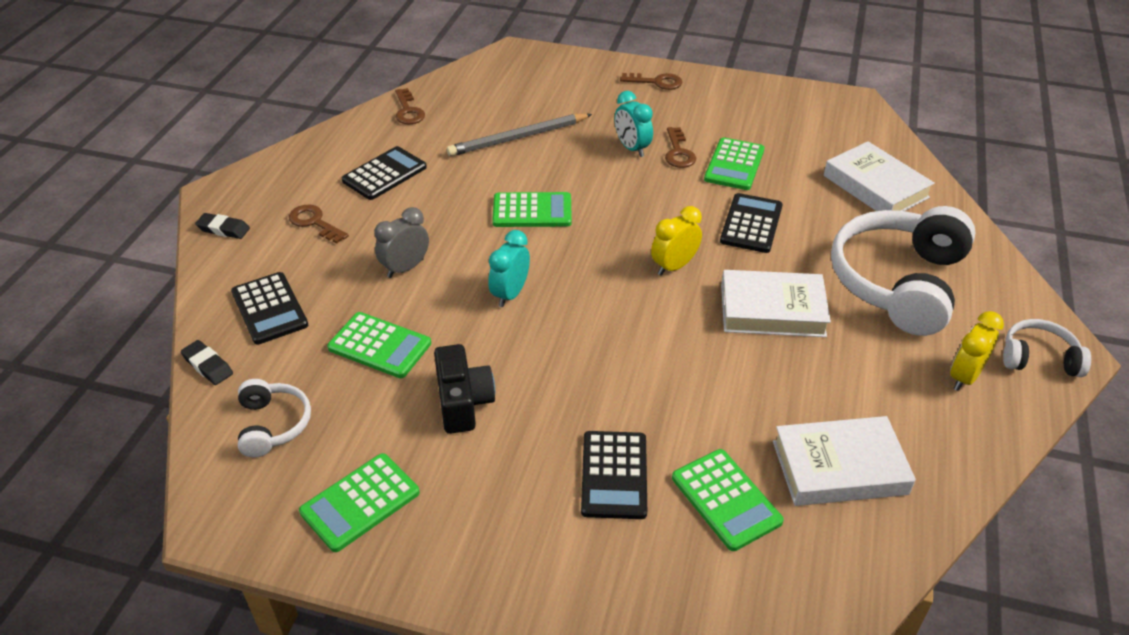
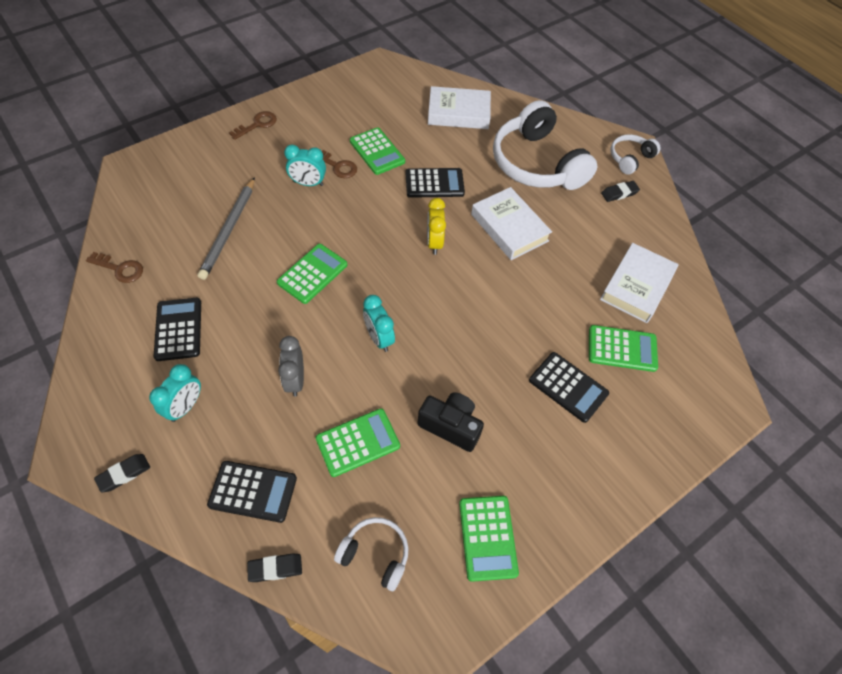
camera: 55 degrees left, 15 degrees up
(314, 223) = (185, 406): brown key -> turquoise clock
(751, 224) = (434, 183): black calculator -> black calculator turned 120 degrees clockwise
(772, 310) = (509, 227): white book -> white book turned 75 degrees counterclockwise
(964, 377) = (619, 193): yellow clock -> black eraser

